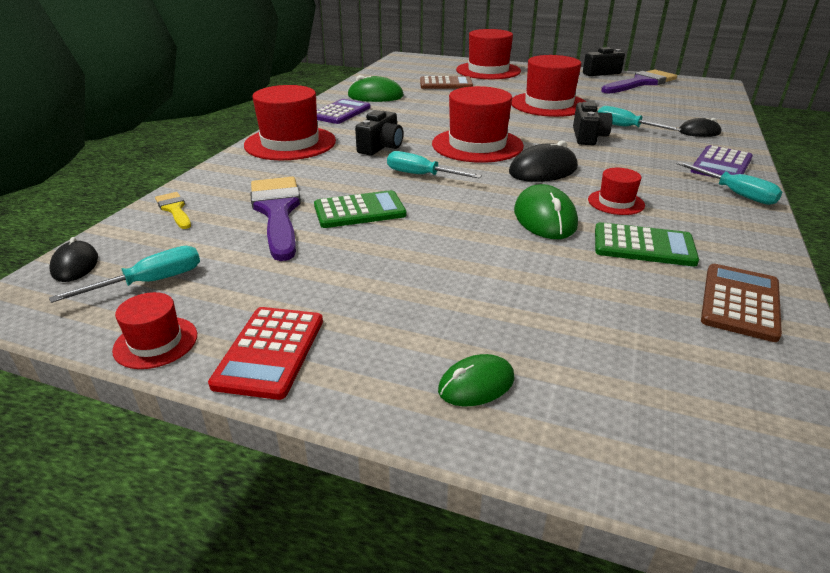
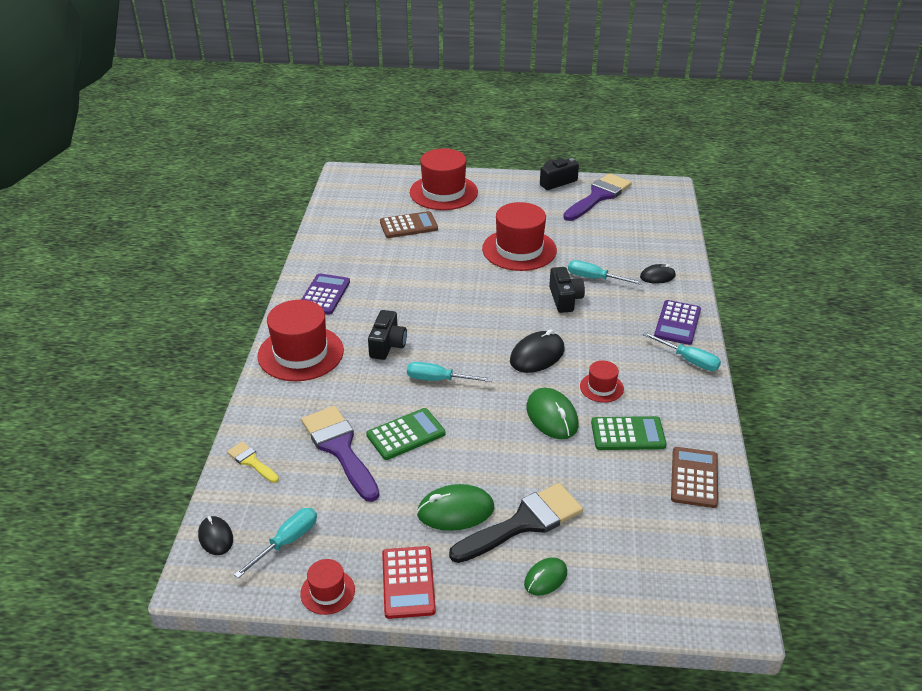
camera: 15 degrees left, 5 degrees up
(375, 96) = (346, 259): green mouse -> green mouse (455, 511)
(468, 313) = (523, 523): none -> black brush
(477, 145) = (472, 328): red hat -> none

